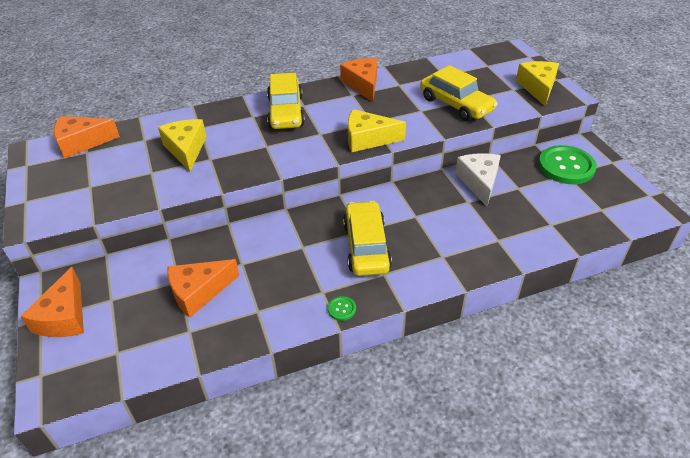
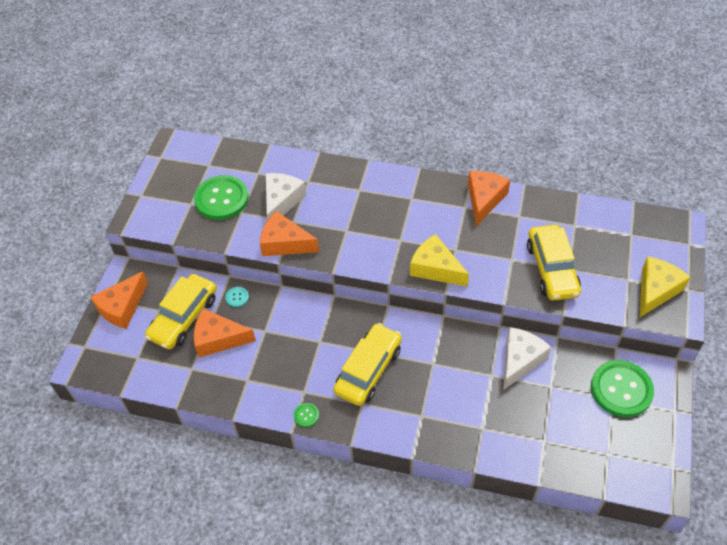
camera: 35 degrees right, 10 degrees up
(82, 143) = (211, 153): orange cheese -> orange cheese (285, 243)
(121, 170) = (221, 199): none -> green button
(186, 149) = (281, 201): yellow cheese -> white cheese
(191, 251) = (237, 297): none -> turquoise button
(286, 112) = (390, 199): yellow car -> yellow car (184, 317)

